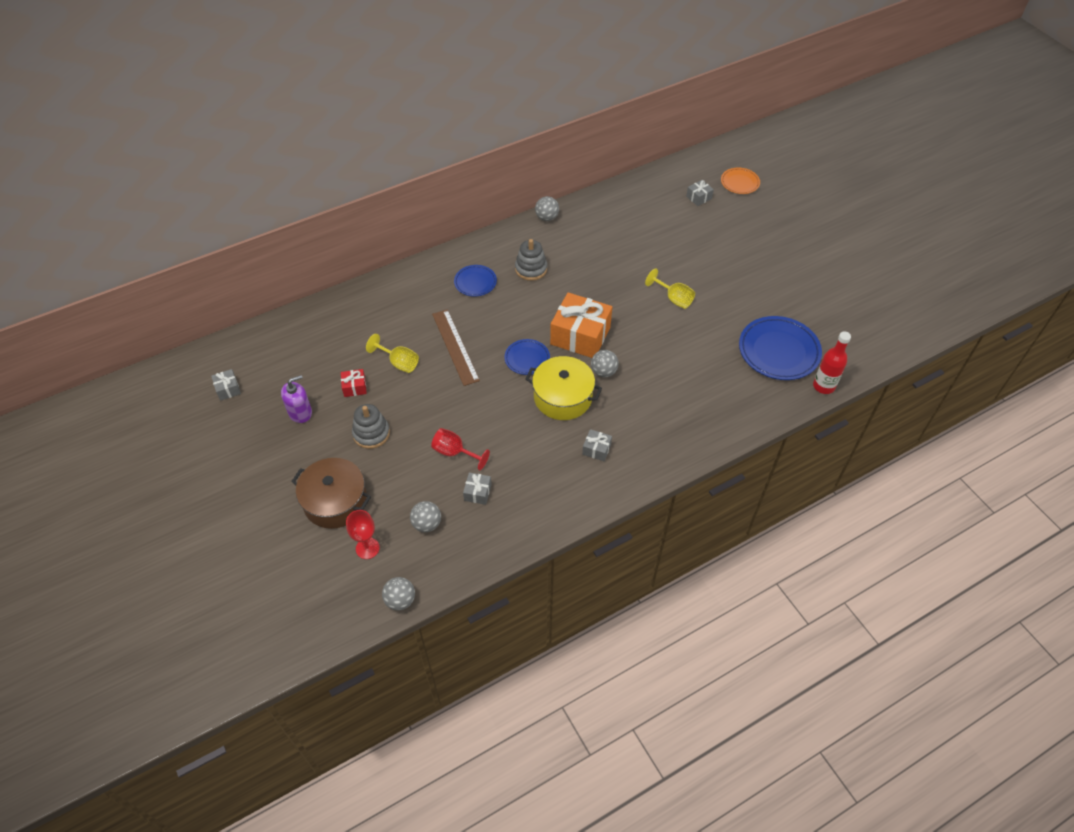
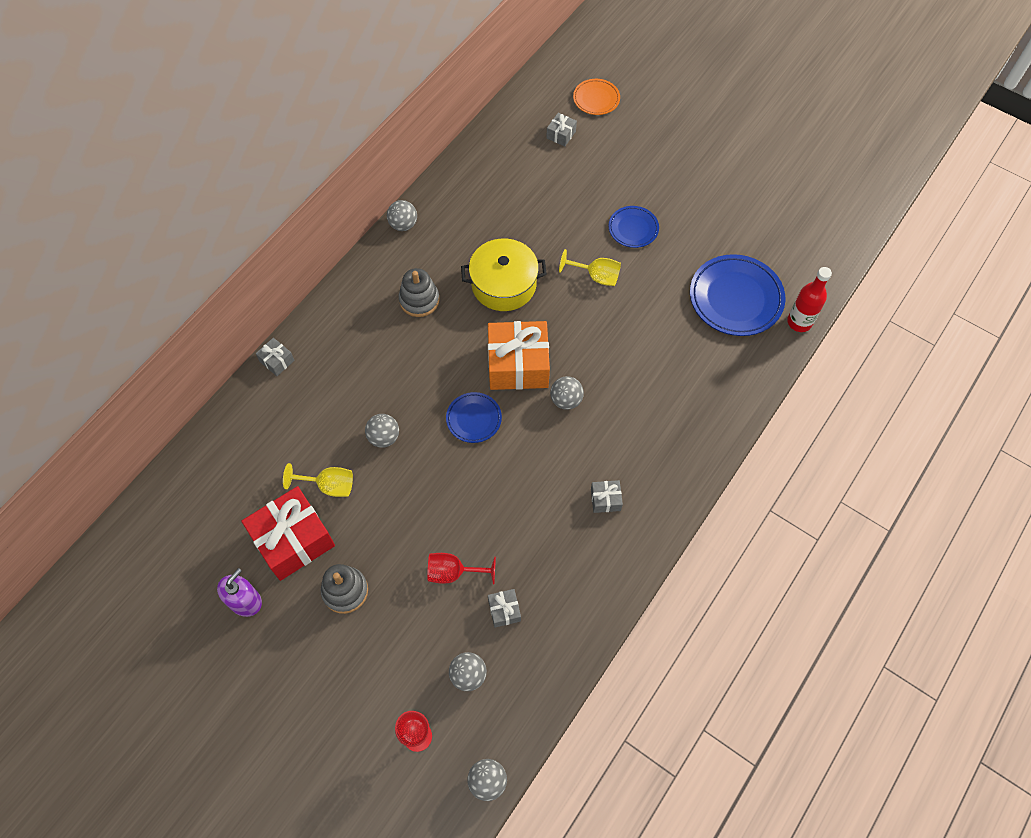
camera: 25 degrees left, 10 degrees up
(228, 389) = (138, 609): grey gift -> grey gift (277, 361)
(335, 501) = (349, 696): brown pot -> none
(354, 387) = (293, 540): red gift -> red gift, size x2.24
(455, 346) = (384, 437): brown ruler -> grey ball
(475, 282) = (364, 343): blue plate -> blue plate (633, 229)
(563, 397) = (537, 451): yellow pot -> yellow pot (504, 284)

